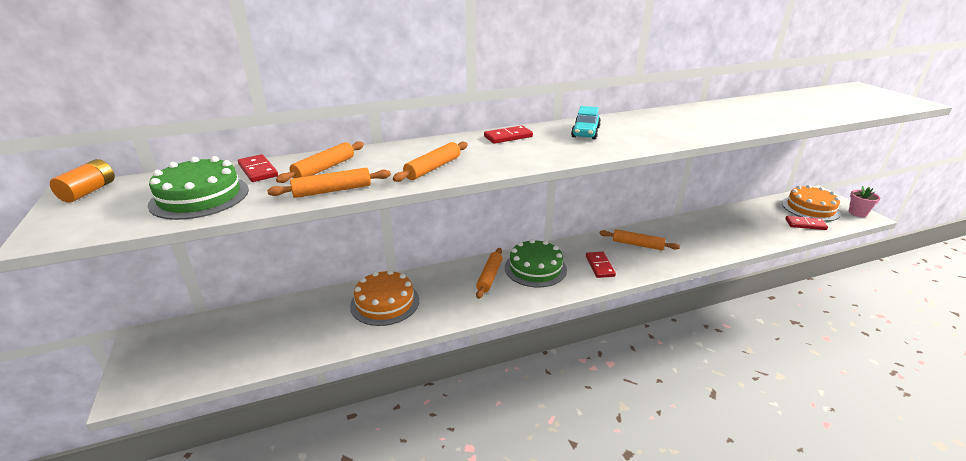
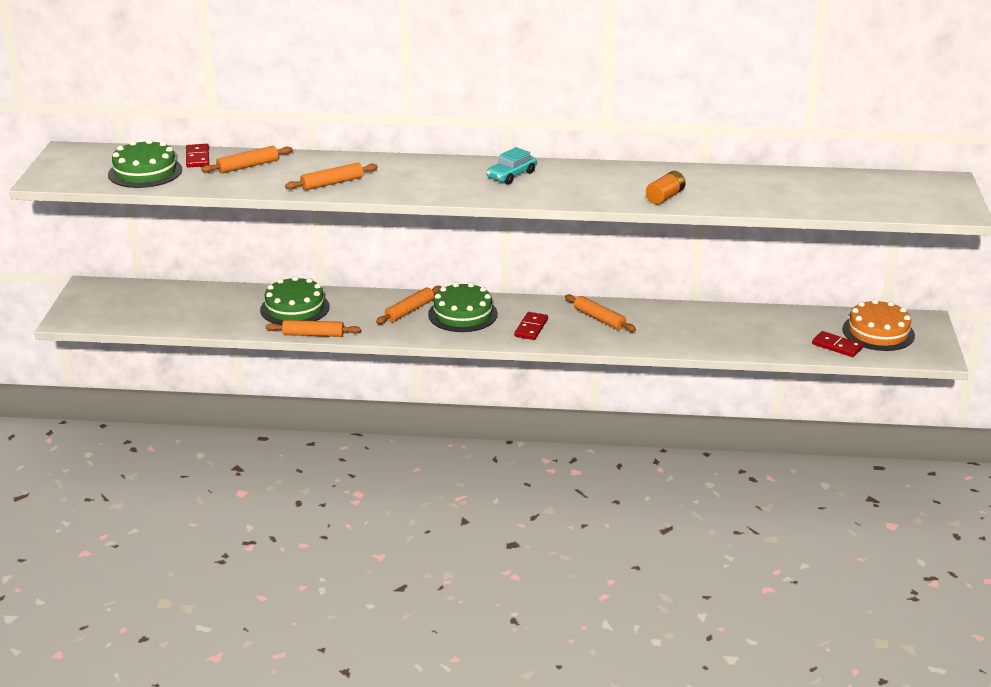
camera: 25 degrees right, 0 degrees up
(89, 191) = (74, 152): orange battery -> orange battery (665, 197)
(332, 190) = (239, 186): orange rolling pin -> orange rolling pin (313, 334)
(385, 302) = (294, 308): orange cake -> green cake
(508, 137) = (432, 166): red domino -> none
(857, 213) = (933, 351): pink flower pot -> none

